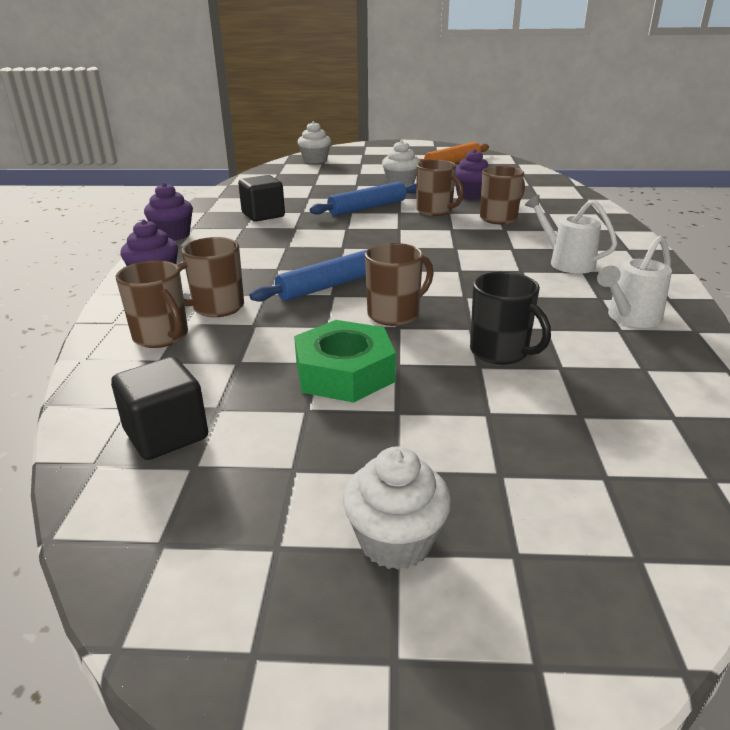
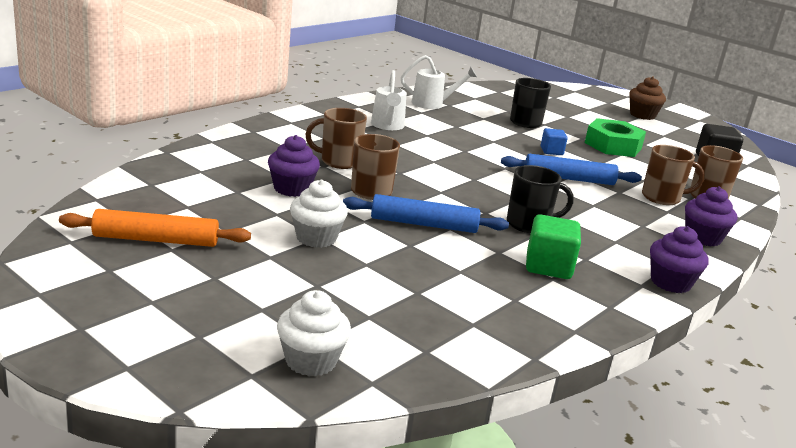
camera: 145 degrees left, 5 degrees down
(263, 215) = (548, 266): black cube -> green cube
(307, 232) = (529, 224): none -> black mug
(394, 314) = (551, 151): brown mug -> blue cube
(396, 541) = (642, 115): white cupcake -> brown cupcake

